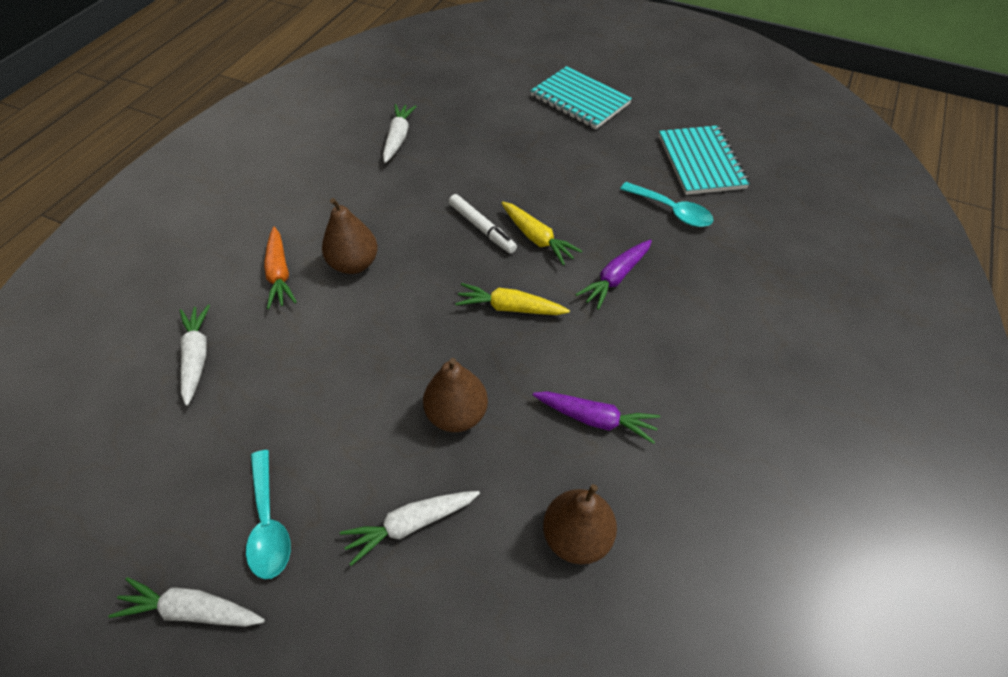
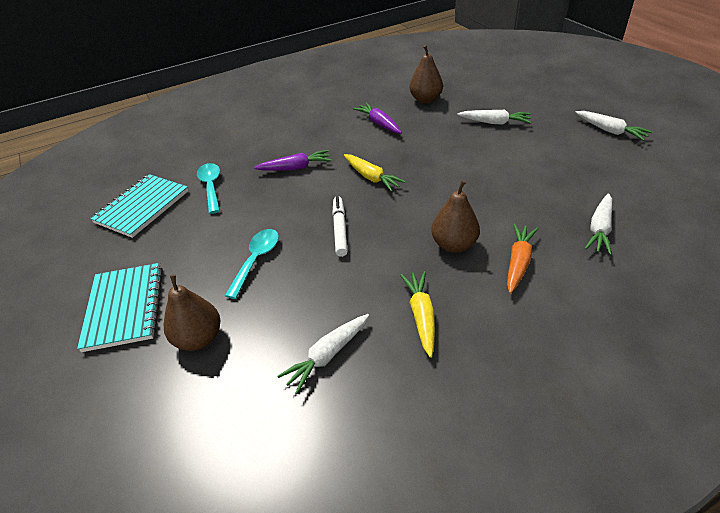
camera: 140 degrees left, 10 degrees down
(268, 524) = (566, 143): turquoise spoon -> turquoise spoon (256, 260)
(457, 414) = (444, 147): brown pear -> brown pear (199, 338)
(537, 238) = (311, 207): yellow carrot -> yellow carrot (421, 316)

